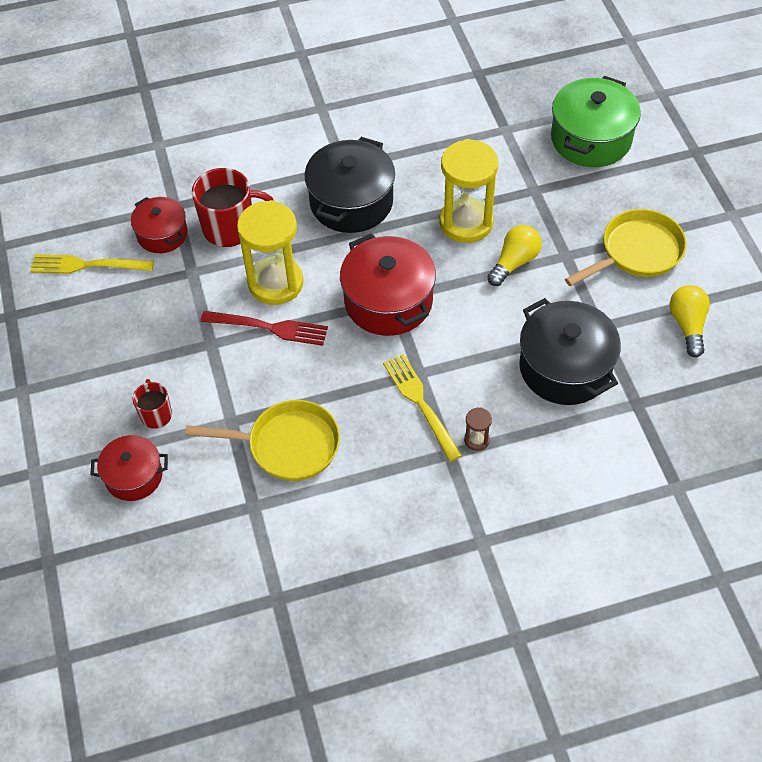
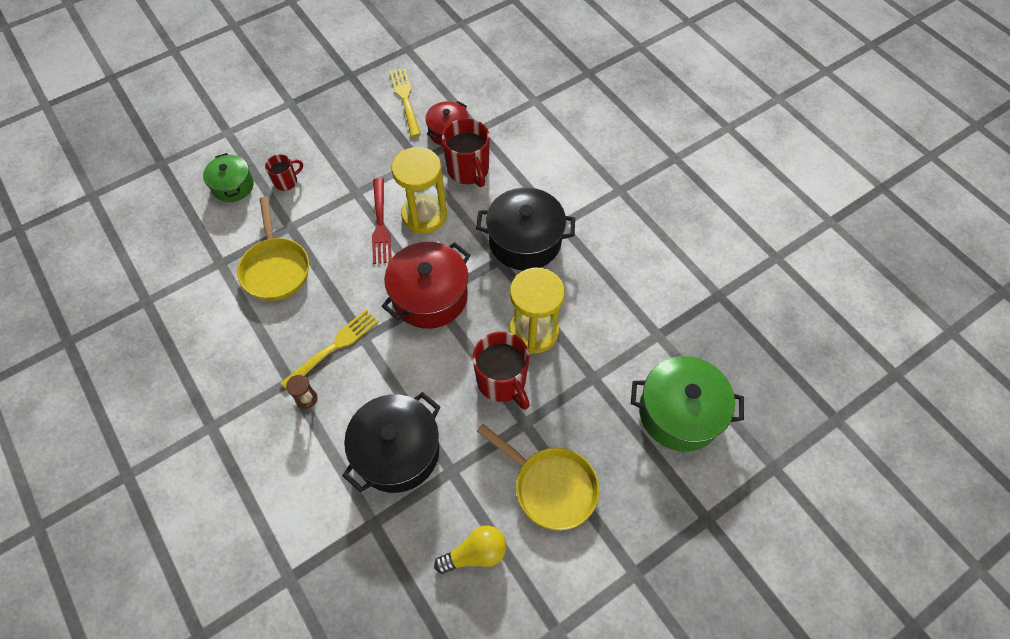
camera: 70 degrees right, 5 degrees up
(134, 476) = (233, 186): red pot -> green pot
(514, 262) = (502, 381): yellow light bulb -> red mug

